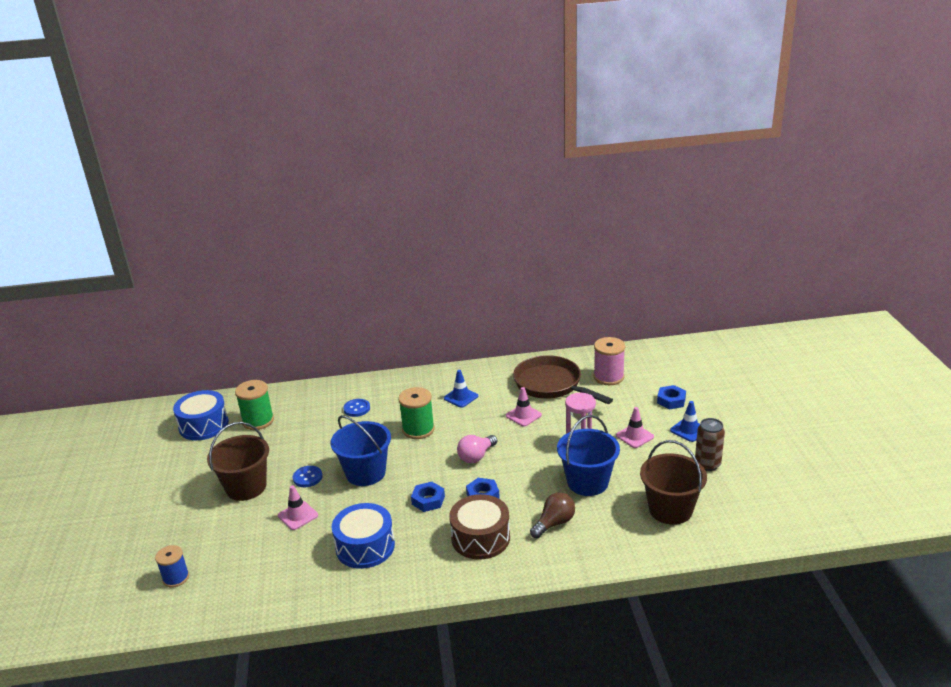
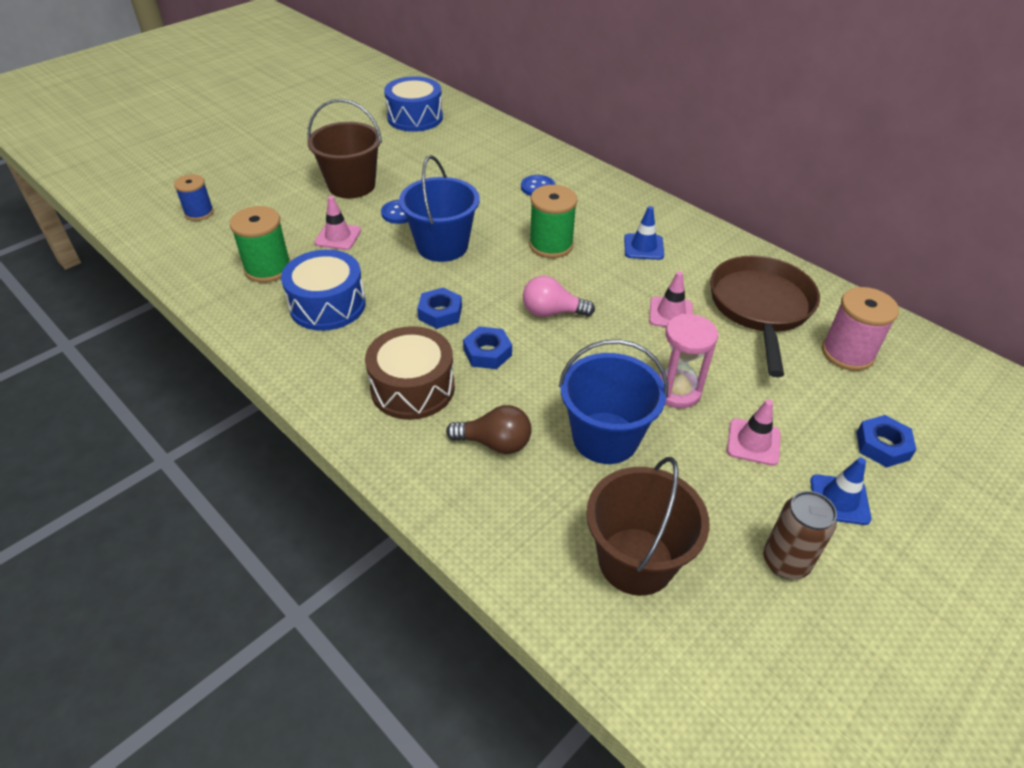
camera: 50 degrees right, 15 degrees up
(258, 421) = (453, 141): green spool -> green spool (268, 268)

